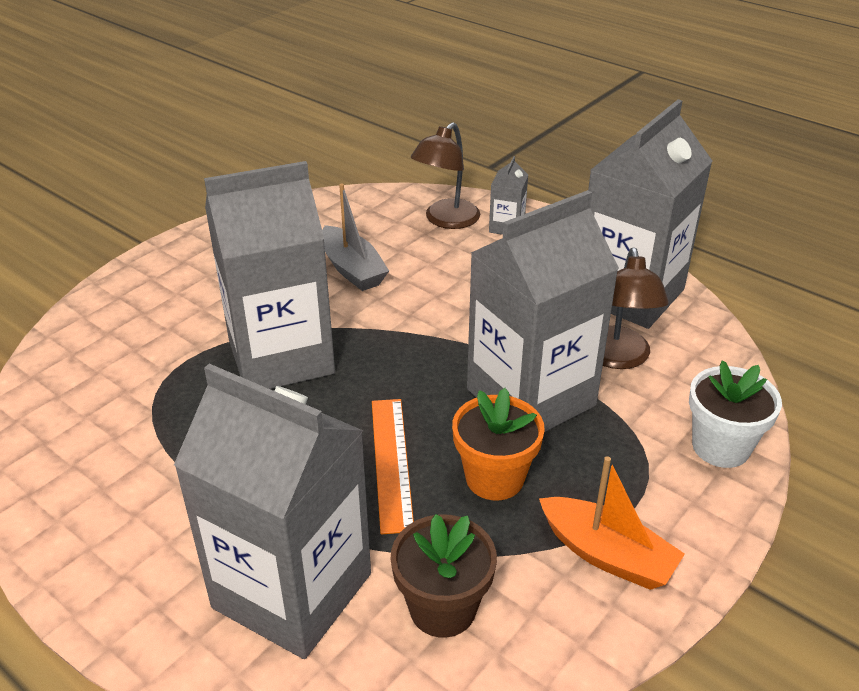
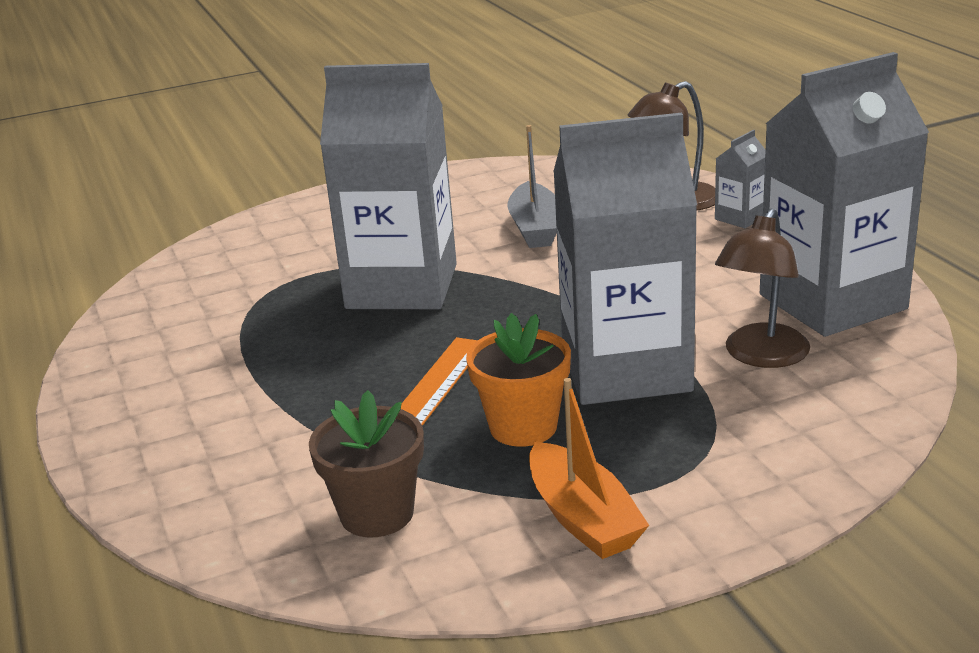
camera: 30 degrees right, 10 degrees down
(292, 590) = (255, 463): grey carton -> none
(720, 447) = (809, 461): white flower pot -> none

